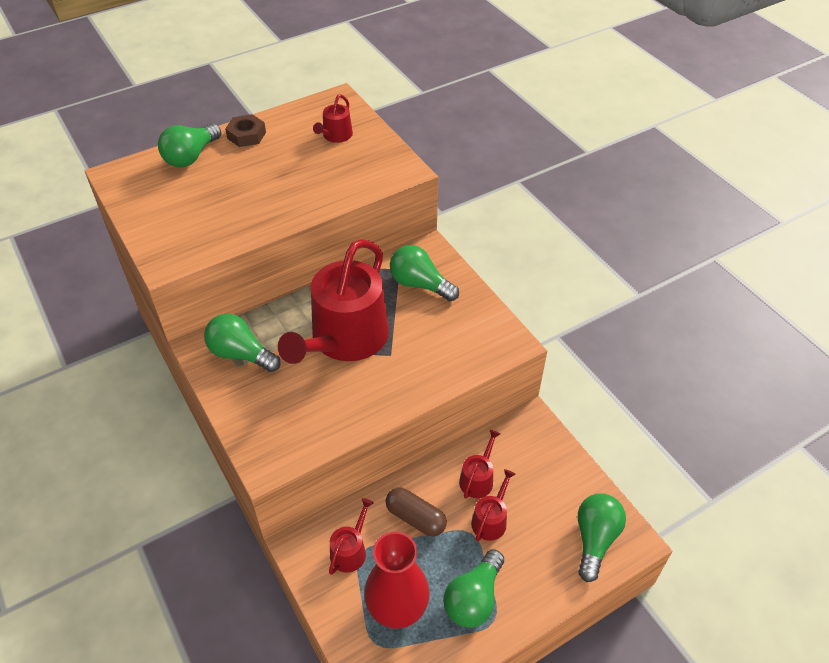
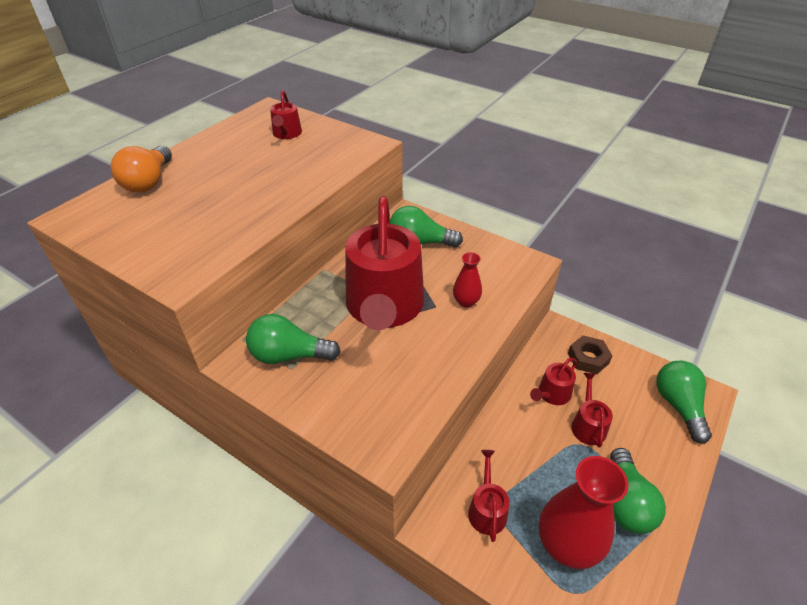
camera: 25 degrees left, 5 degrees down
(191, 156) = (149, 182): green light bulb -> orange light bulb
(246, 135) = (197, 152): brown nut -> brown nut (588, 358)
(415, 518) = (524, 451): brown capsule -> none
(421, 360) = (466, 302): none -> red vase
(478, 478) = (552, 394): red watering can -> red watering can turned 135 degrees counterclockwise

